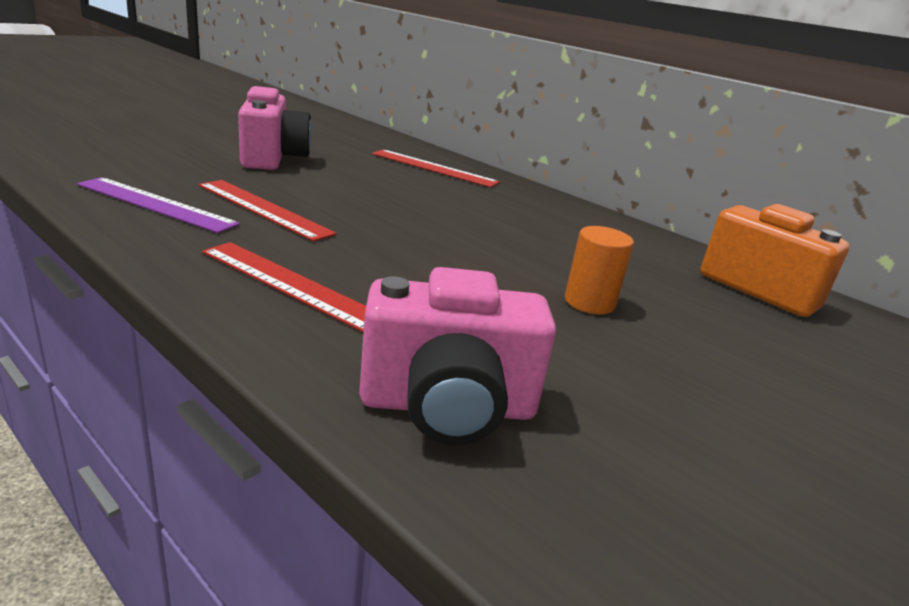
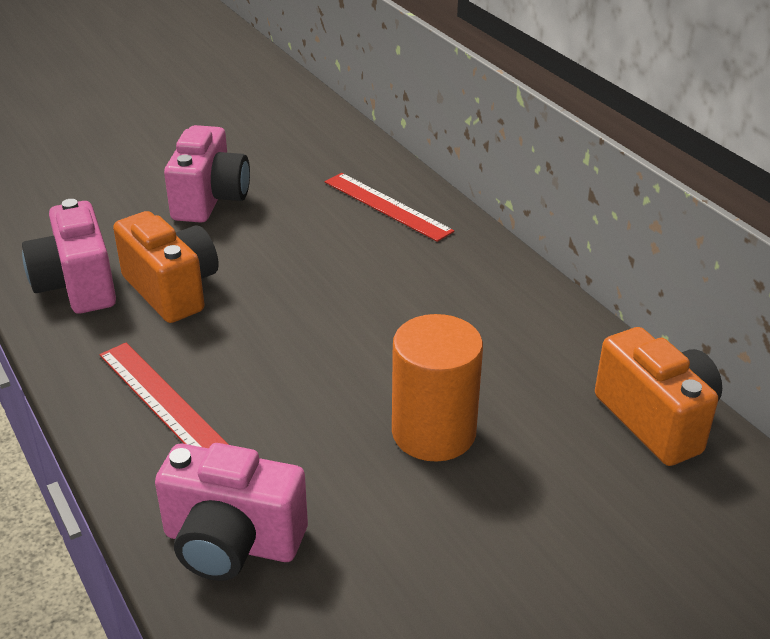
camera: 20 degrees right, 10 degrees up
(156, 204) = (77, 286): purple ruler -> pink camera
(263, 209) = (172, 290): red ruler -> orange camera
(589, 302) = (433, 432): orange cylinder -> orange cylinder, size x1.68

